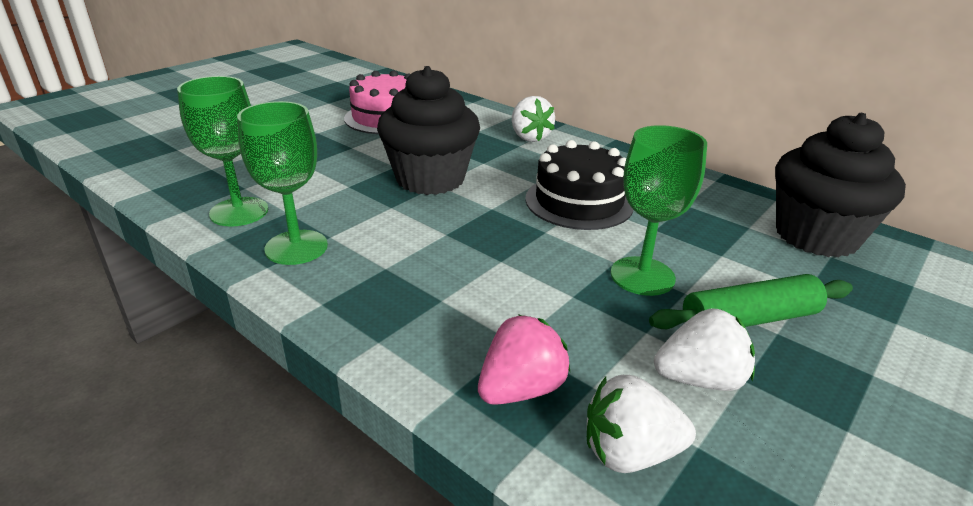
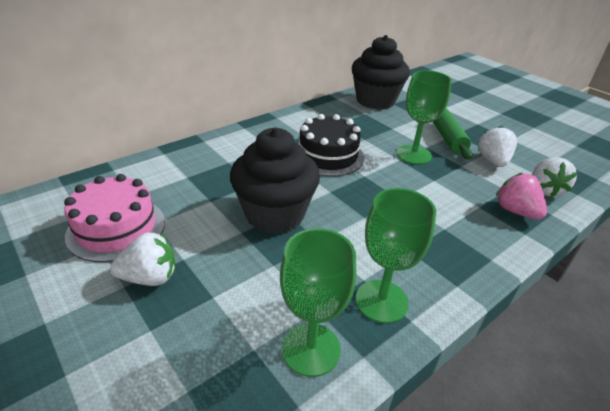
camera: 80 degrees left, 5 degrees up
(529, 137) = (216, 154): white strawberry -> white strawberry (150, 277)

